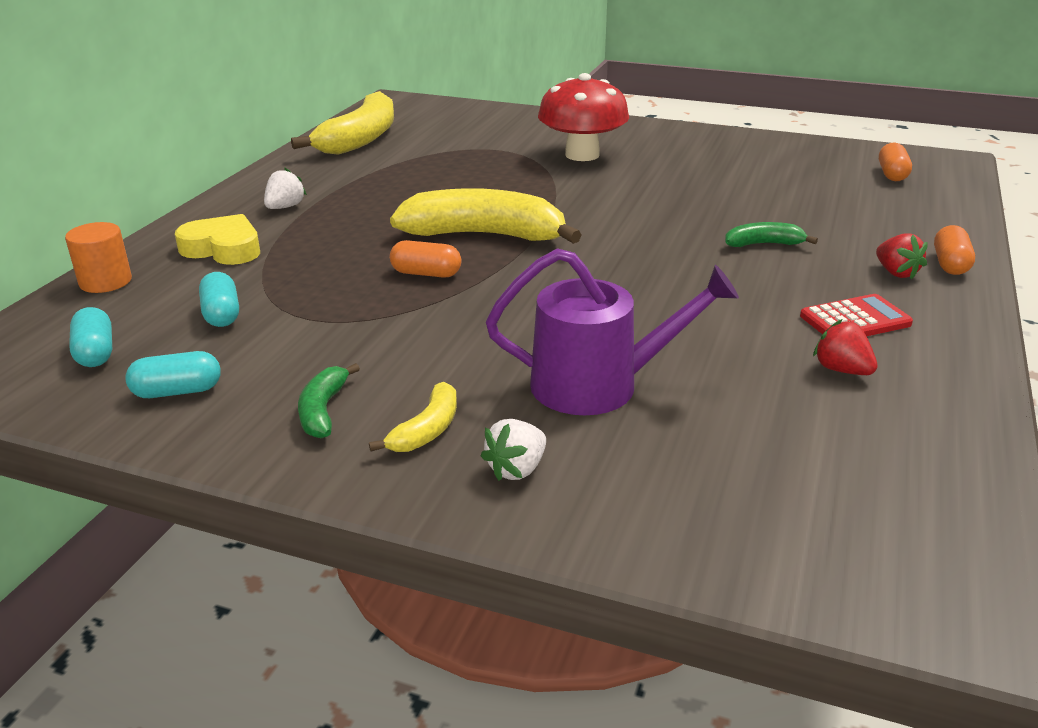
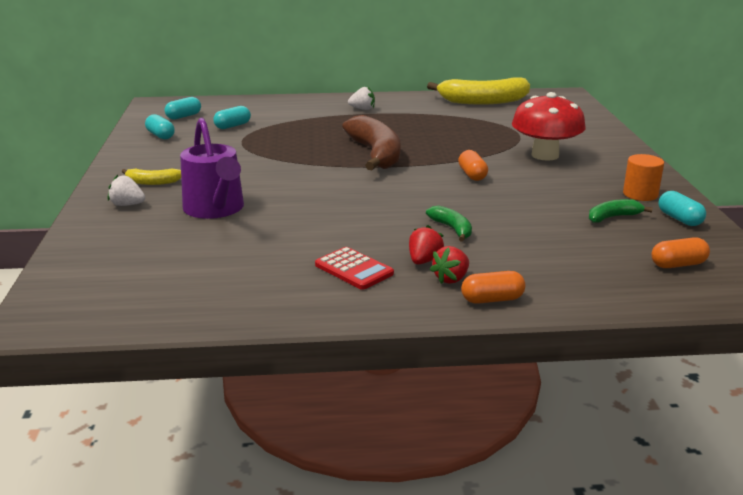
camera: 65 degrees right, 5 degrees down
(105, 282) = (247, 101): orange cylinder -> orange cylinder (640, 194)
(223, 248) = (300, 110): yellow heart -> none
(323, 410) = (158, 161): green banana -> green banana (613, 217)
(426, 273) = (311, 152): orange capsule -> orange capsule (472, 175)
(485, 235) = (376, 154): yellow banana -> brown banana
(792, 148) = (679, 219): none -> turquoise capsule
(842, 370) = (277, 270): red strawberry -> red strawberry (424, 261)

